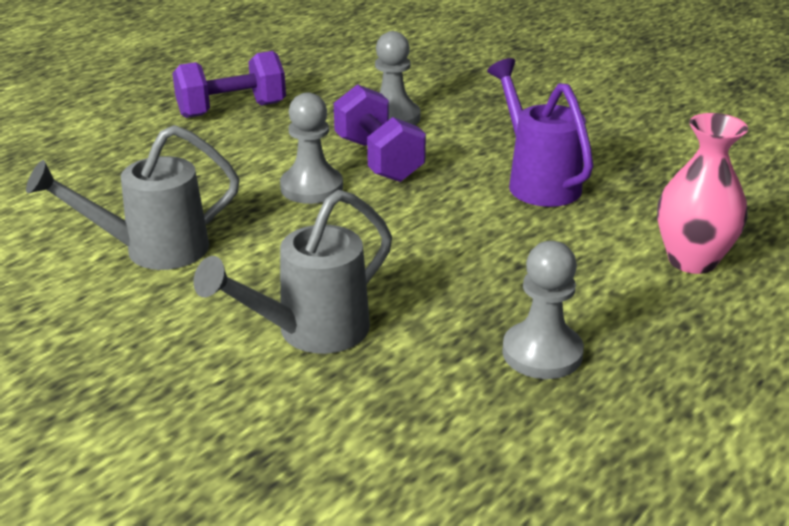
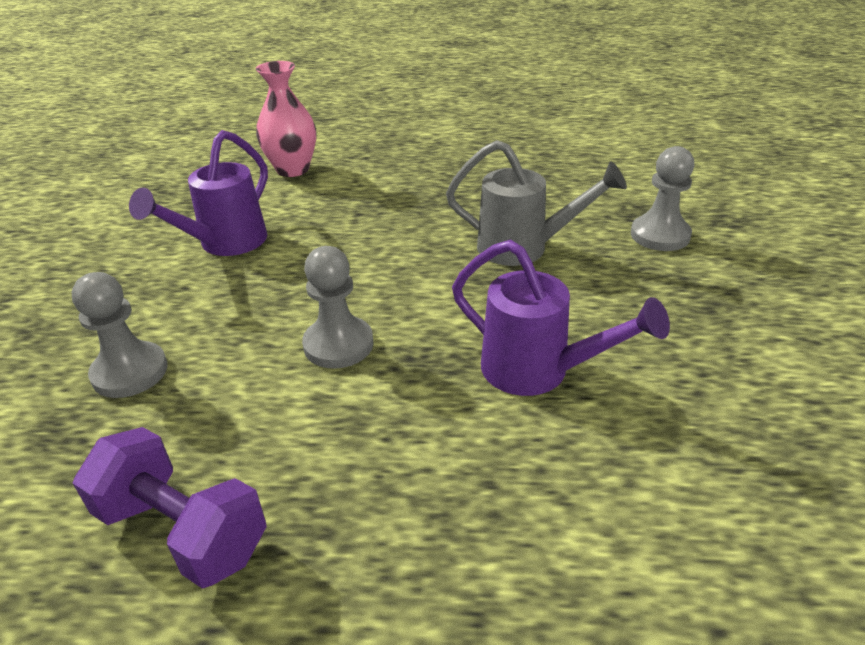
camera: 125 degrees left, 5 degrees up
(152, 250) = (539, 372): grey watering can -> purple watering can
(378, 159) = (245, 334): purple dumbbell -> none
(542, 353) = (441, 180): grey pawn -> grey pawn (660, 235)

